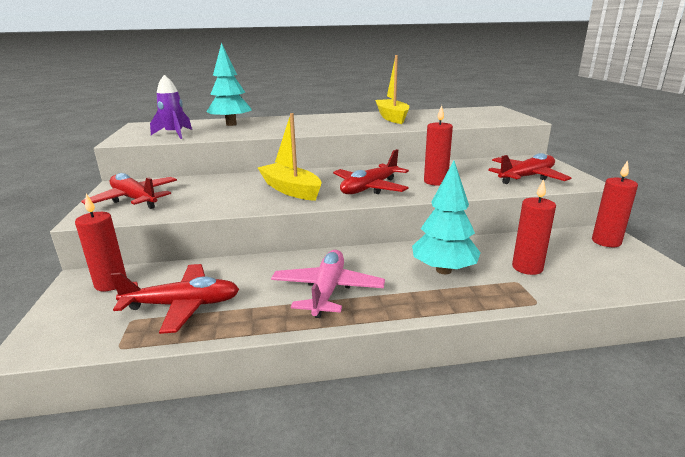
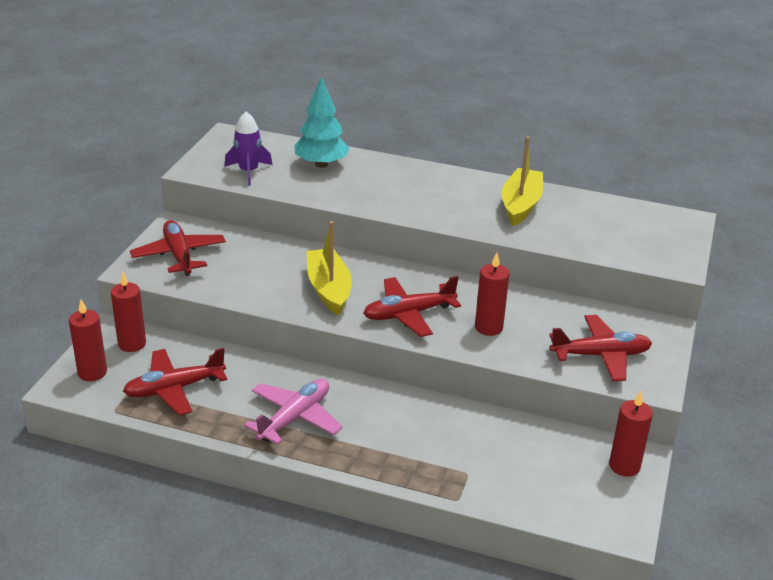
camera: 25 degrees right, 10 degrees up
(182, 305) = (174, 389): red plane -> red plane turned 135 degrees clockwise
(443, 270) = (415, 435): turquoise tree -> none
(527, 268) = (497, 463): red candle -> red candle (92, 372)

